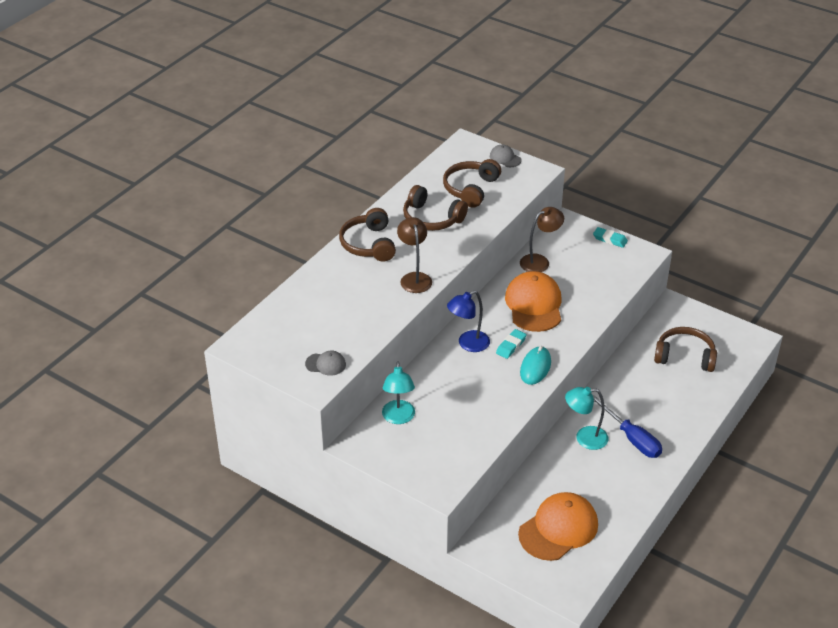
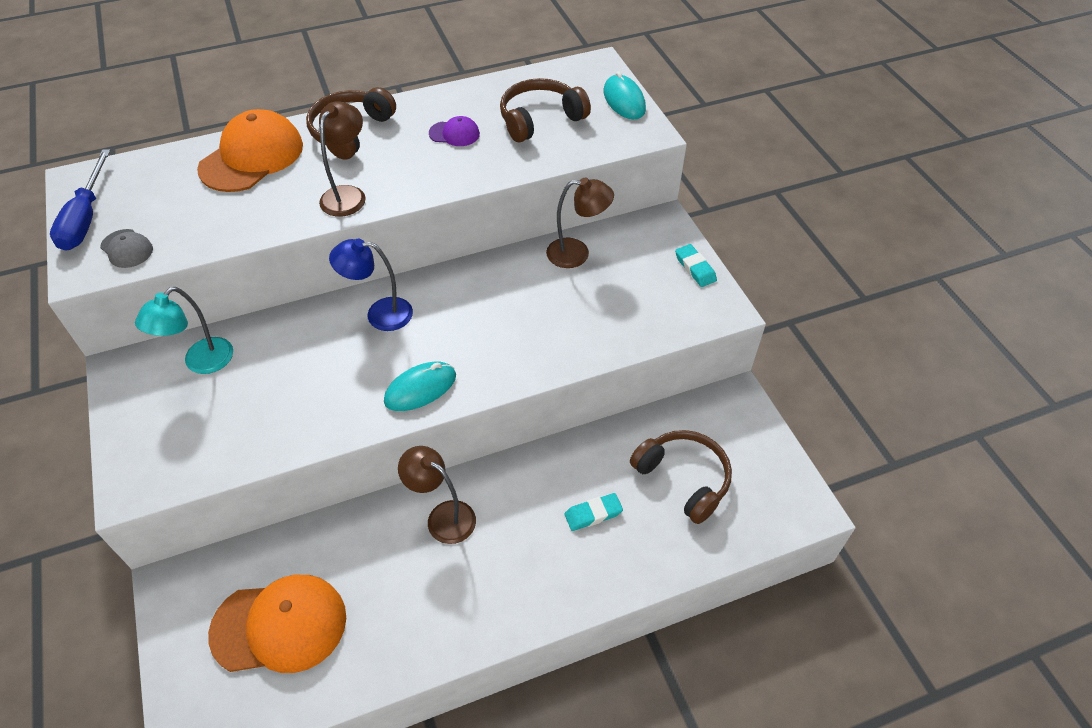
camera: 35 degrees right, 10 degrees up
(432, 218) = (454, 134): brown headphones -> purple cap
(505, 158) = (624, 101): grey cap -> turquoise mouse
(511, 346) = (424, 343): turquoise eraser -> turquoise eraser (593, 514)
(534, 305) = (510, 305): orange cap -> orange cap (252, 157)
(584, 438) = (443, 516): turquoise lamp -> brown lamp
(632, 438) = (499, 555): blue screwdriver -> blue screwdriver (86, 218)

